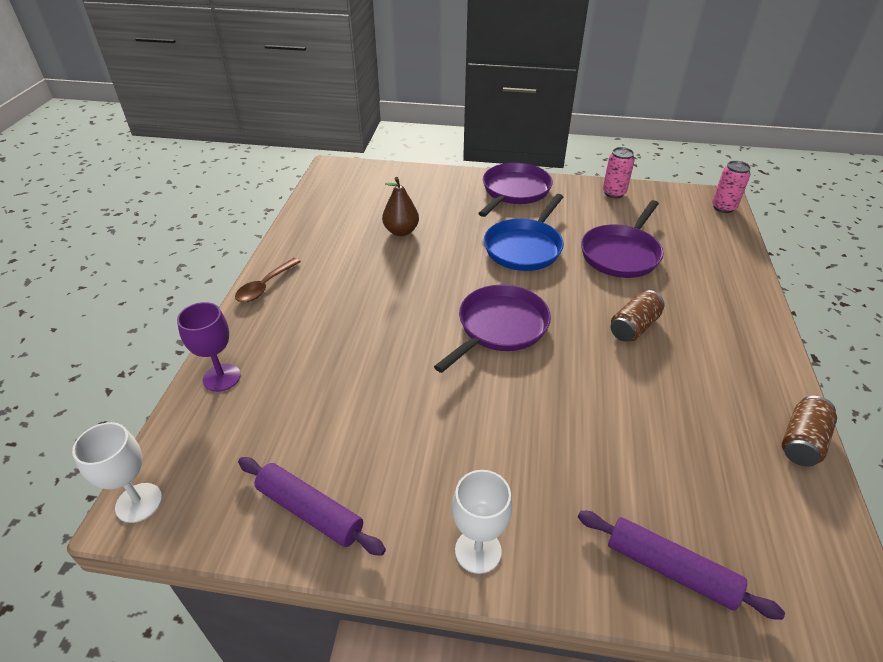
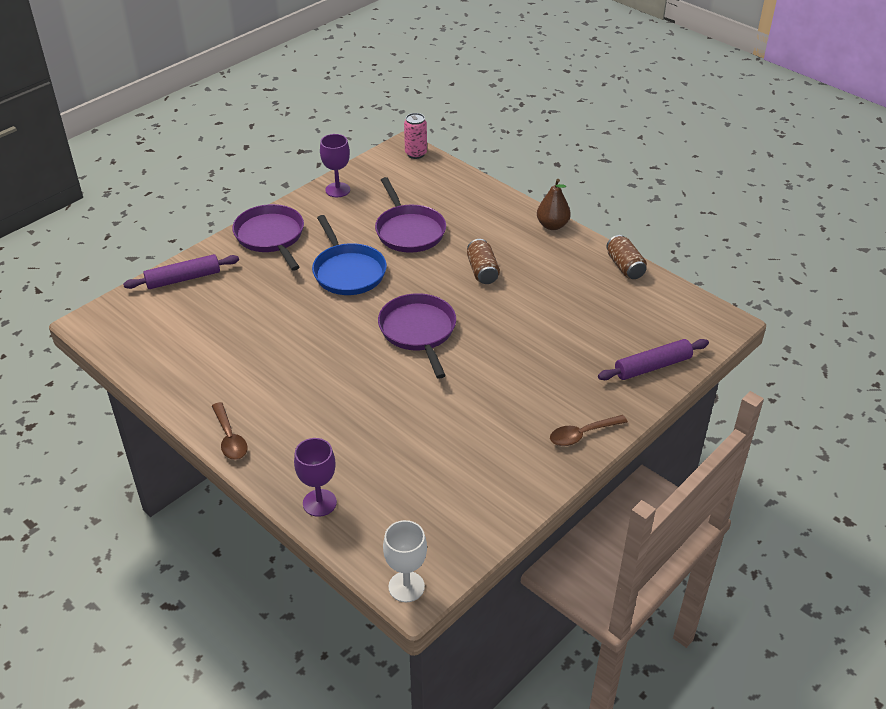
camera: 55 degrees left, 0 degrees up
(310, 511) = (491, 498): purple rolling pin -> purple rolling pin (183, 279)
(401, 231) = (248, 326): brown pear -> brown pear (552, 225)
(478, 551) = (582, 434): white goblet -> brown spoon
(614, 193) = (337, 190): pink can -> purple goblet

